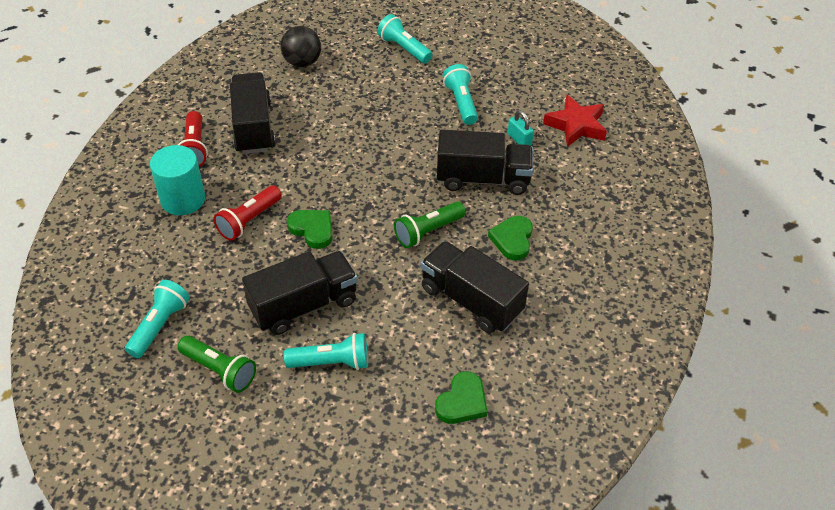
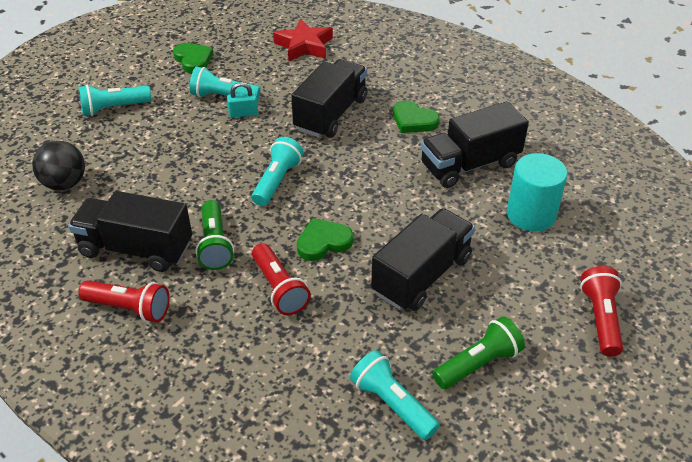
camera: 65 degrees left, 5 degrees down
(183, 199) = (207, 339): turquoise cylinder -> turquoise cylinder (531, 214)
(303, 305) = (422, 275): black truck -> black truck turned 45 degrees clockwise
(308, 450) = (600, 319): none -> red flashlight
(331, 362) = (502, 274): turquoise flashlight -> turquoise flashlight (277, 181)
(428, 232) = (374, 166): green flashlight -> green flashlight (215, 244)
(462, 402) = (578, 203): green heart -> green heart (193, 60)
(519, 139) = (297, 80): turquoise padlock -> turquoise padlock (243, 113)

